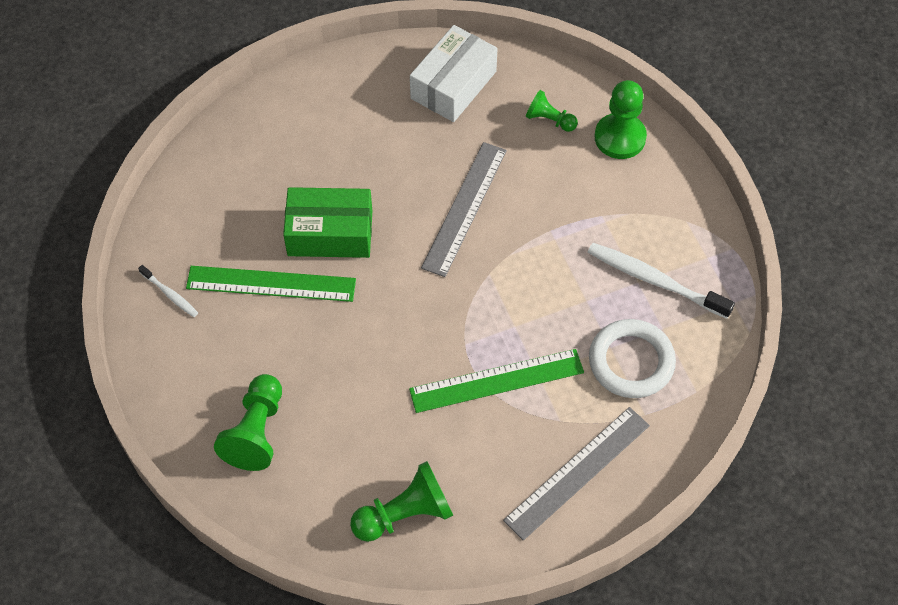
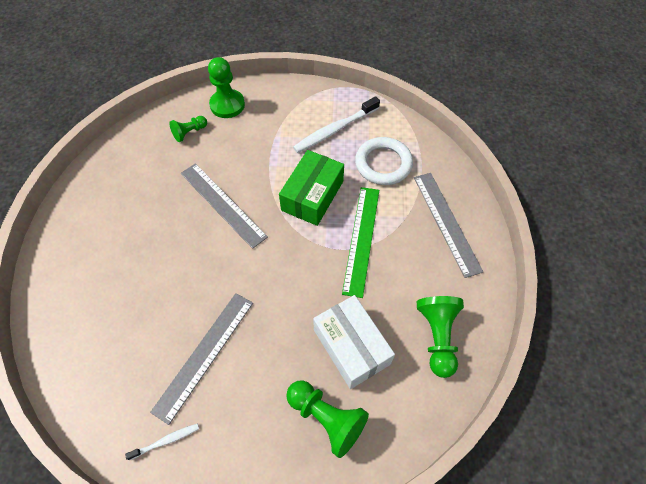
camera: 65 degrees left, 0 degrees up
(271, 283) = (204, 355): green ruler -> grey ruler
(330, 233) = (187, 295): green box -> green box (312, 195)
(453, 85) = (124, 171): white box -> white box (351, 346)

